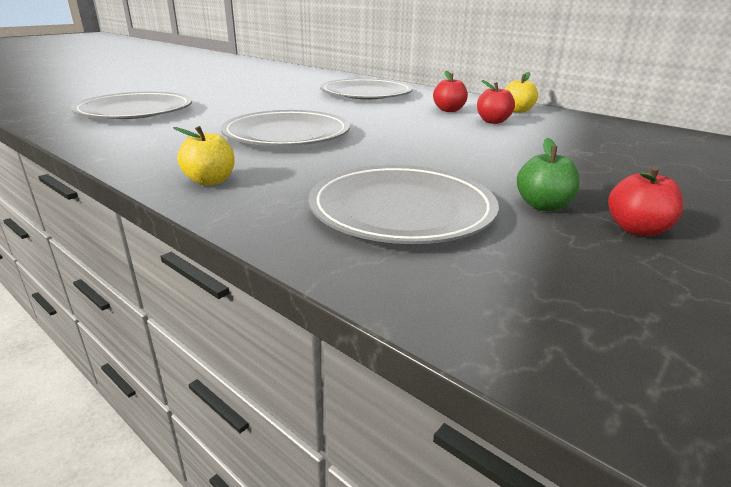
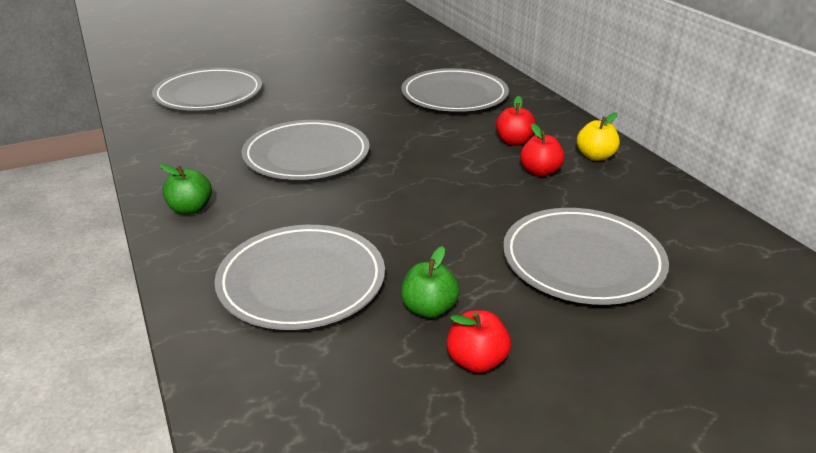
camera: 25 degrees right, 5 degrees up
(210, 181) = (190, 209): yellow apple -> green apple
(603, 159) = (582, 260): none -> grey plate

